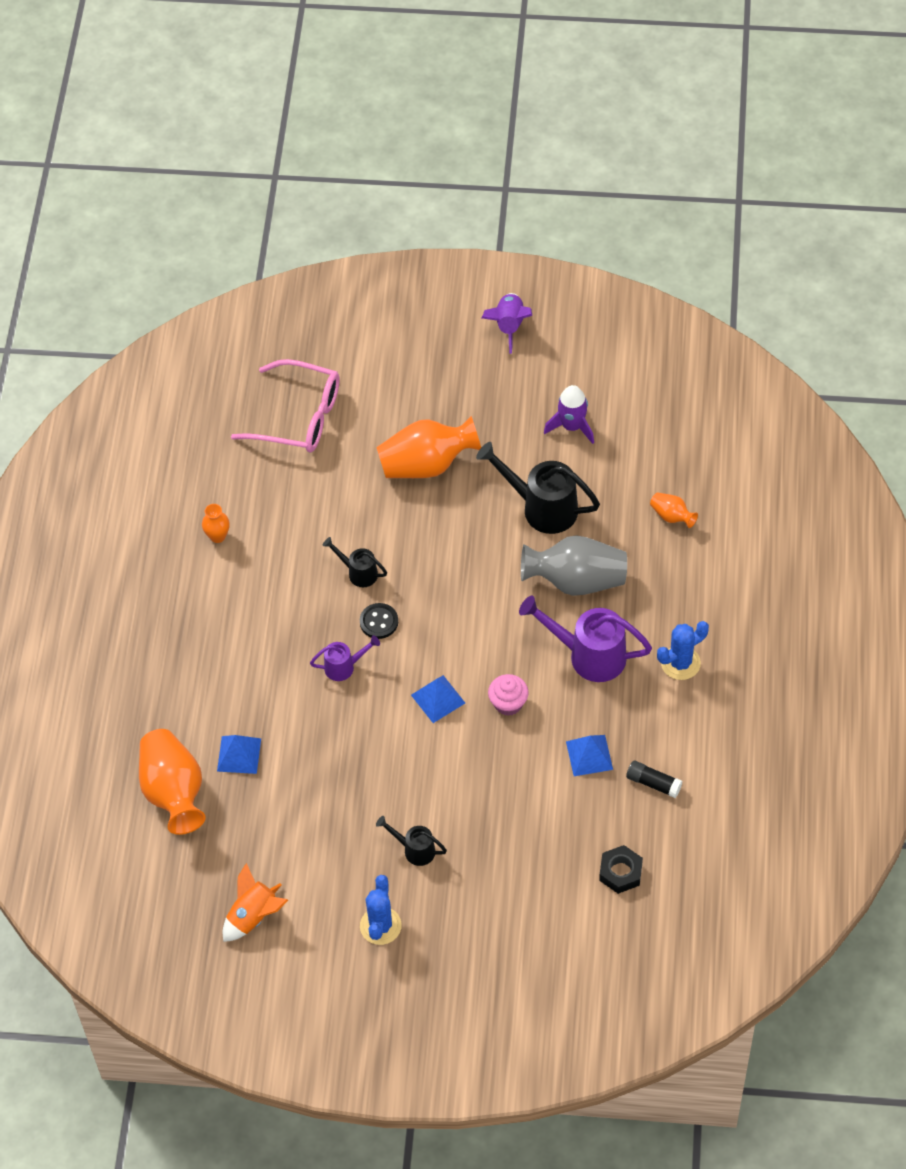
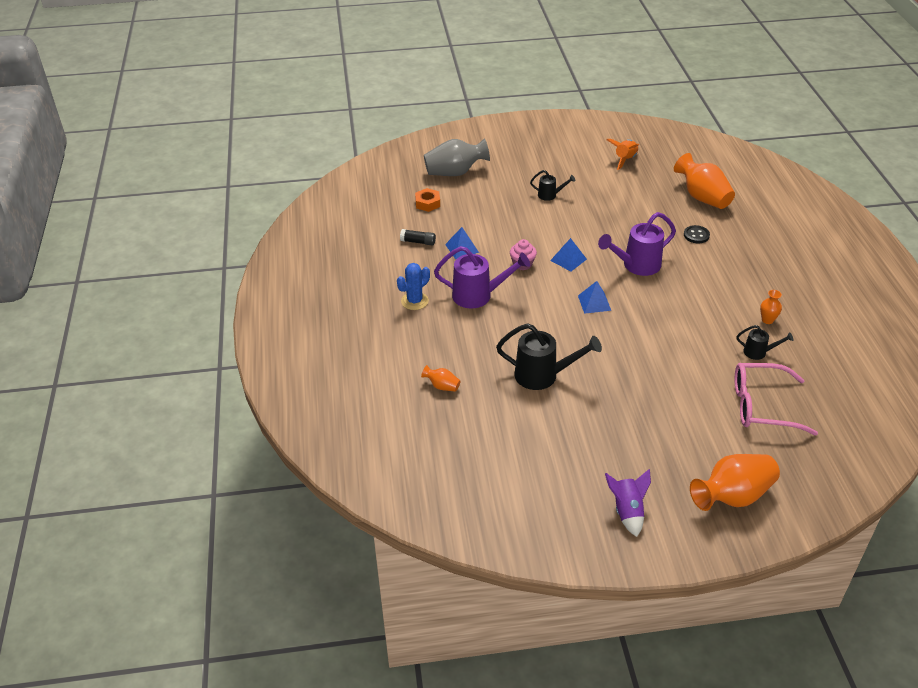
camera: 165 degrees right, 15 degrees down
(239, 755) = (675, 217): blue pyramid -> blue pyramid (594, 302)
(344, 667) = (637, 265): purple watering can -> purple watering can, size x1.87
(359, 573) = (656, 315): black watering can -> black watering can (758, 352)
(379, 622) = (627, 291): black button -> black button (696, 235)
(380, 926) = (554, 166): blue cactus -> none
(427, 464) = (643, 390): orange vase -> orange vase (732, 496)
(572, 426) = (540, 437): purple rocket -> none
(576, 581) = (501, 335): grey vase -> grey vase (455, 172)
(620, 872) = (427, 203): black nut -> orange nut

